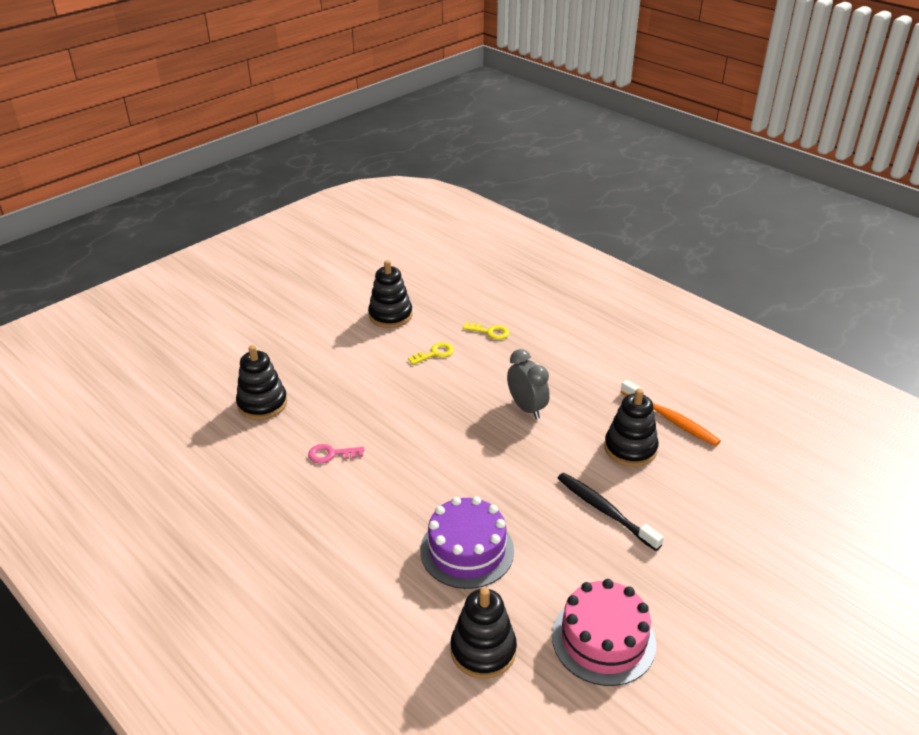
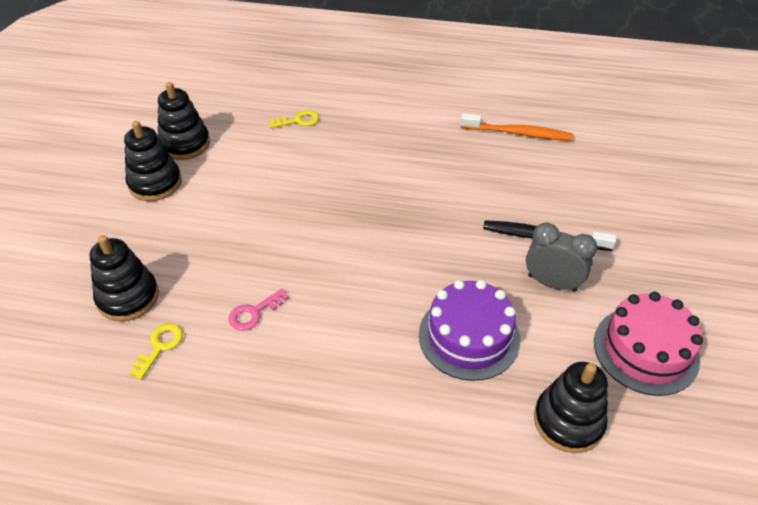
camera: 35 degrees left, 10 degrees up
(435, 353) = (265, 163): yellow key -> yellow key (160, 346)
(527, 408) = (397, 177): grey clock -> grey clock (552, 283)
(630, 448) = (512, 173): black stacking toy -> black stacking toy (155, 183)

